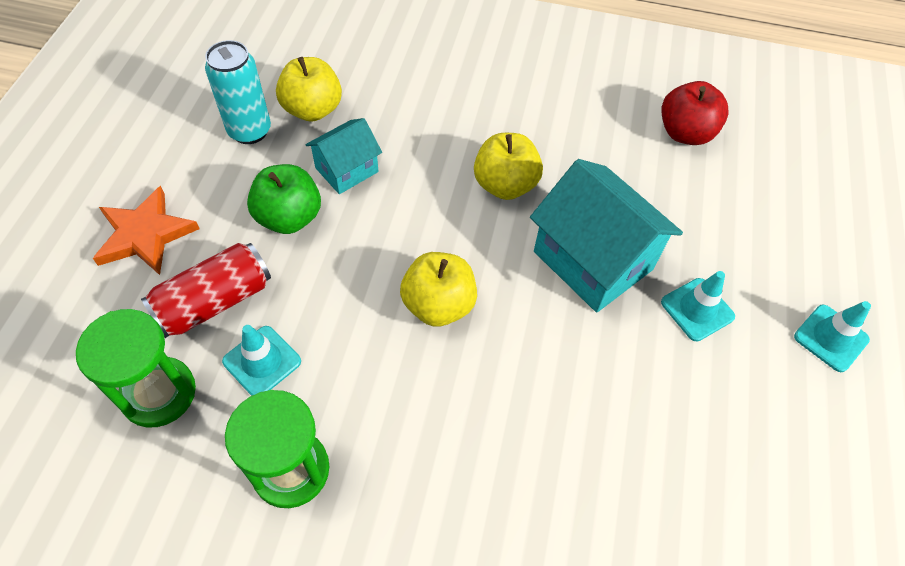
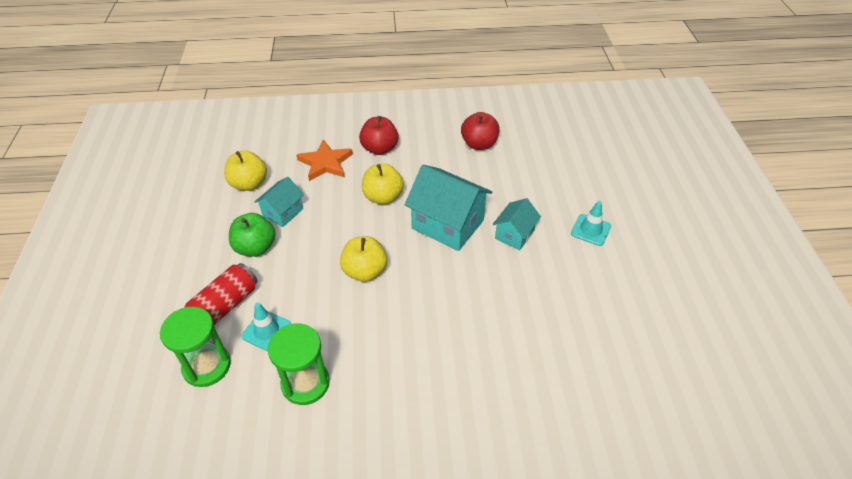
camera: 15 degrees left, 10 degrees down
(145, 235) = (164, 281): orange star -> orange star (325, 163)
(249, 131) = (212, 205): turquoise can -> none
(524, 101) = (379, 149): none -> red apple
(697, 309) = (514, 234): turquoise traffic cone -> turquoise house

